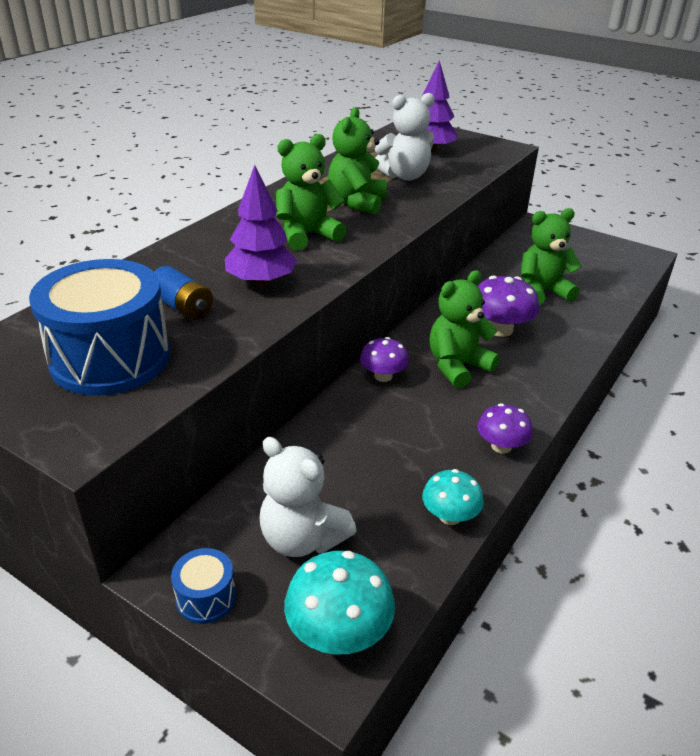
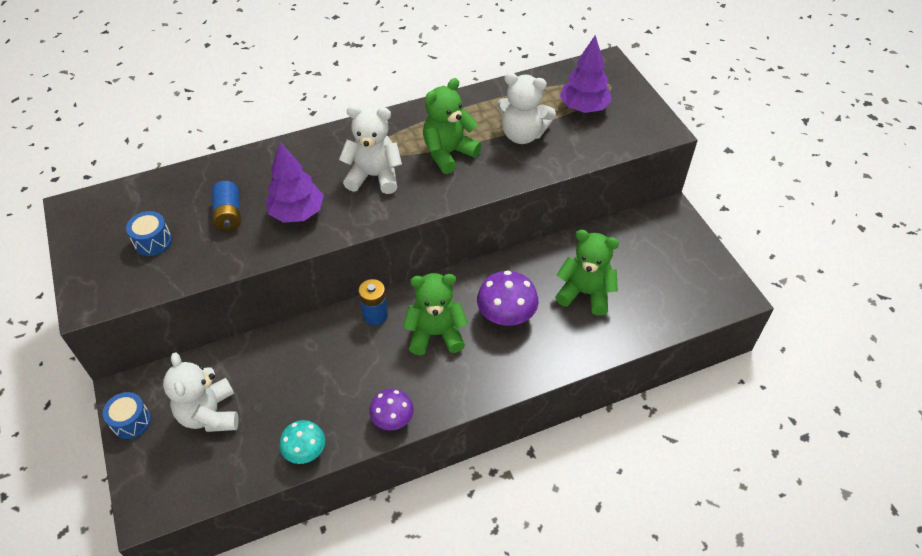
camera: 35 degrees right, 15 degrees up
(110, 359) = (153, 241): blue drum -> blue drum, size x0.45
(307, 235) = (374, 176): green teddy bear -> white teddy bear
(339, 632) = (174, 485): turquoise mushroom -> none
(383, 376) = (375, 315): purple mushroom -> blue battery

